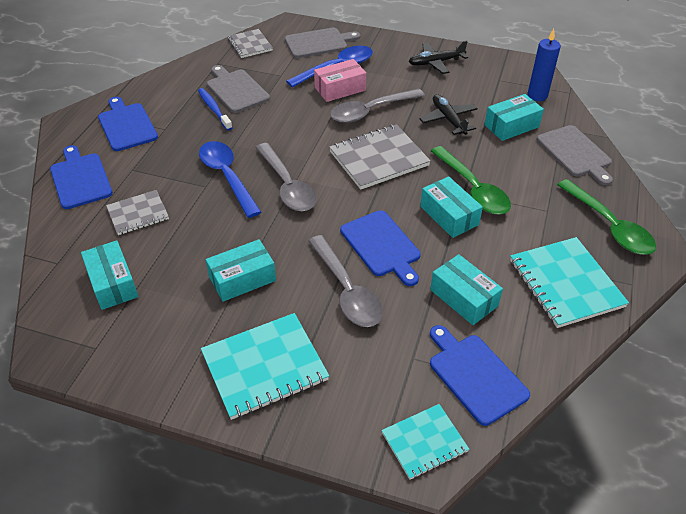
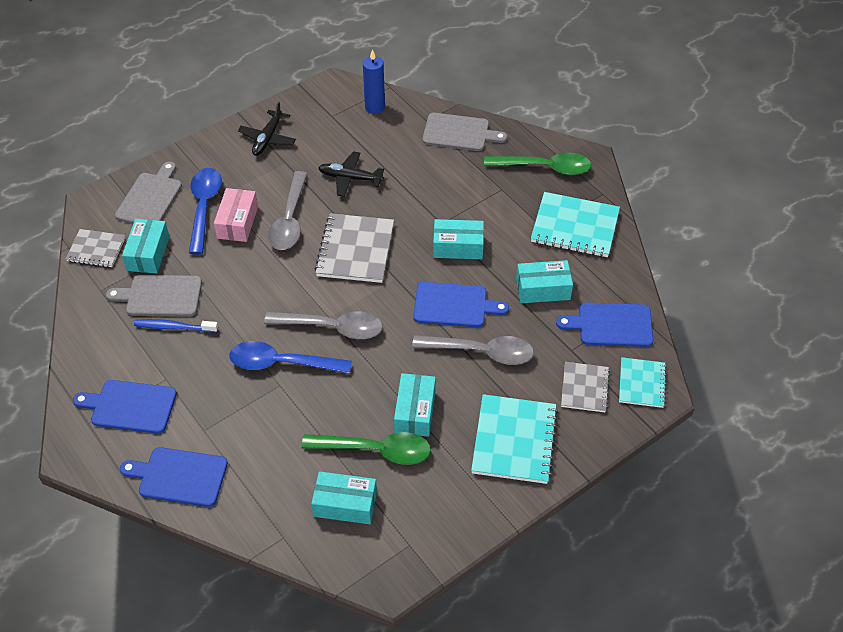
camera: 55 degrees left, 5 degrees up
(138, 214) = (272, 450): grey notebook -> grey notebook (585, 388)
(473, 189) = (443, 215): green spoon -> green spoon (376, 450)
(511, 126) = (395, 146): turquoise box -> turquoise box (148, 253)

